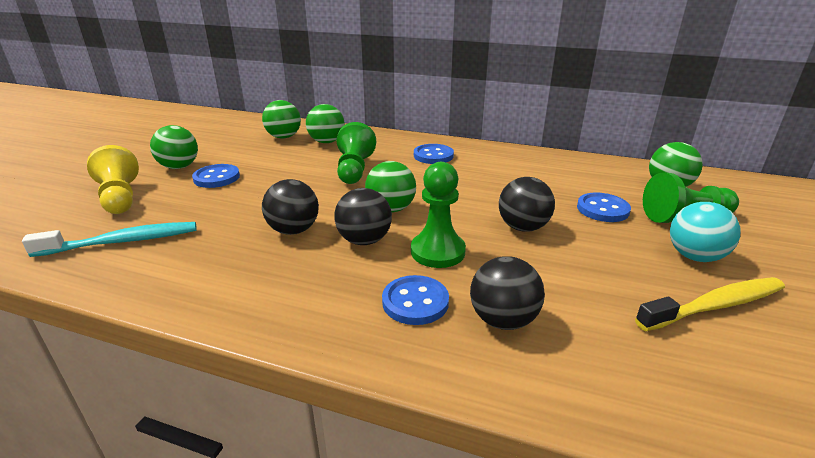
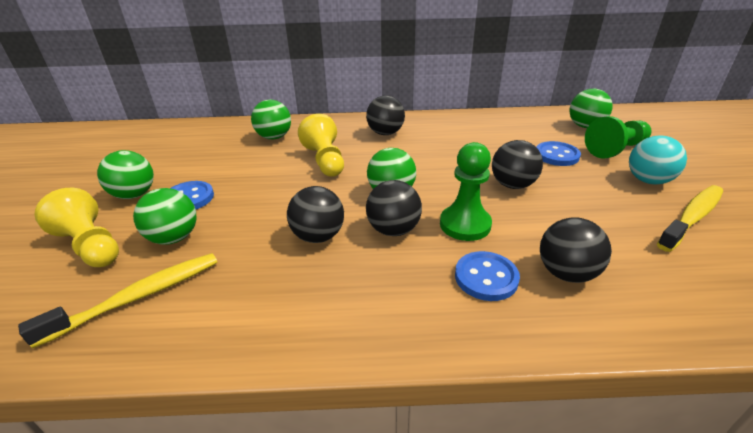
camera: 20 degrees left, 5 degrees up
(123, 242) = (139, 297): turquoise toothbrush -> yellow toothbrush
(284, 137) = (225, 140): green ball -> green ball (174, 238)
(354, 169) = (325, 160): green pawn -> yellow pawn
(433, 156) = (385, 133): blue button -> black ball

